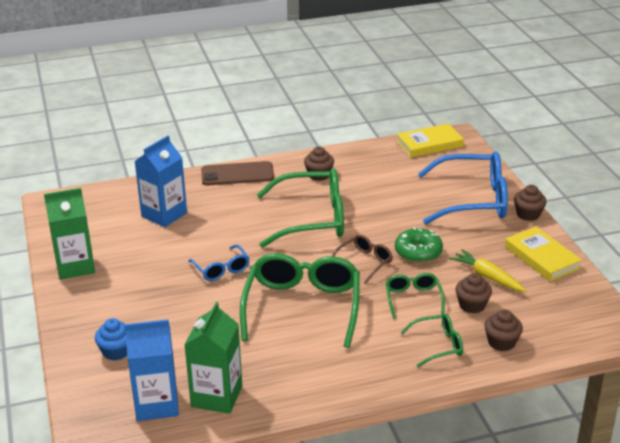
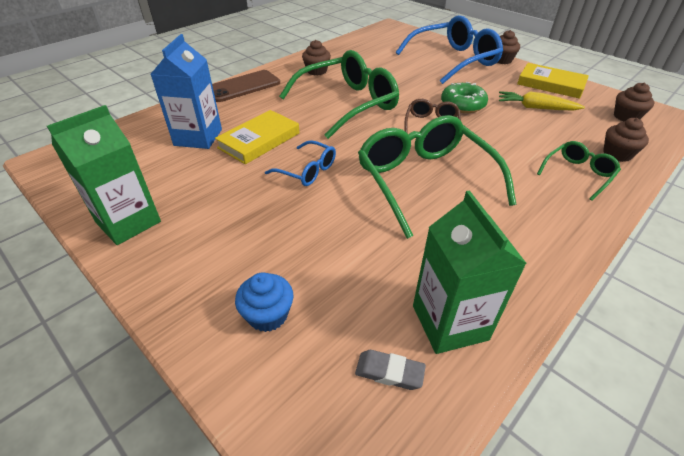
camera: 30 degrees left, 10 degrees up
(157, 404) = (389, 372): blue carton -> grey eraser
(413, 299) = (506, 142): green glasses -> none
(429, 144) = (378, 34): yellow book -> yellow book (259, 140)
(472, 305) = (555, 132): brown cupcake -> brown cupcake (626, 117)

